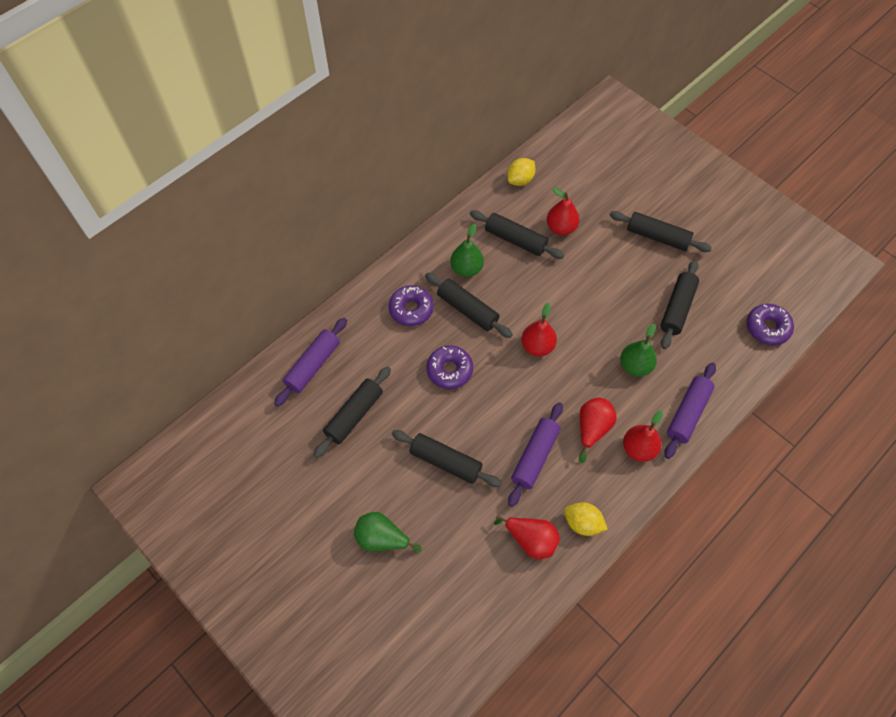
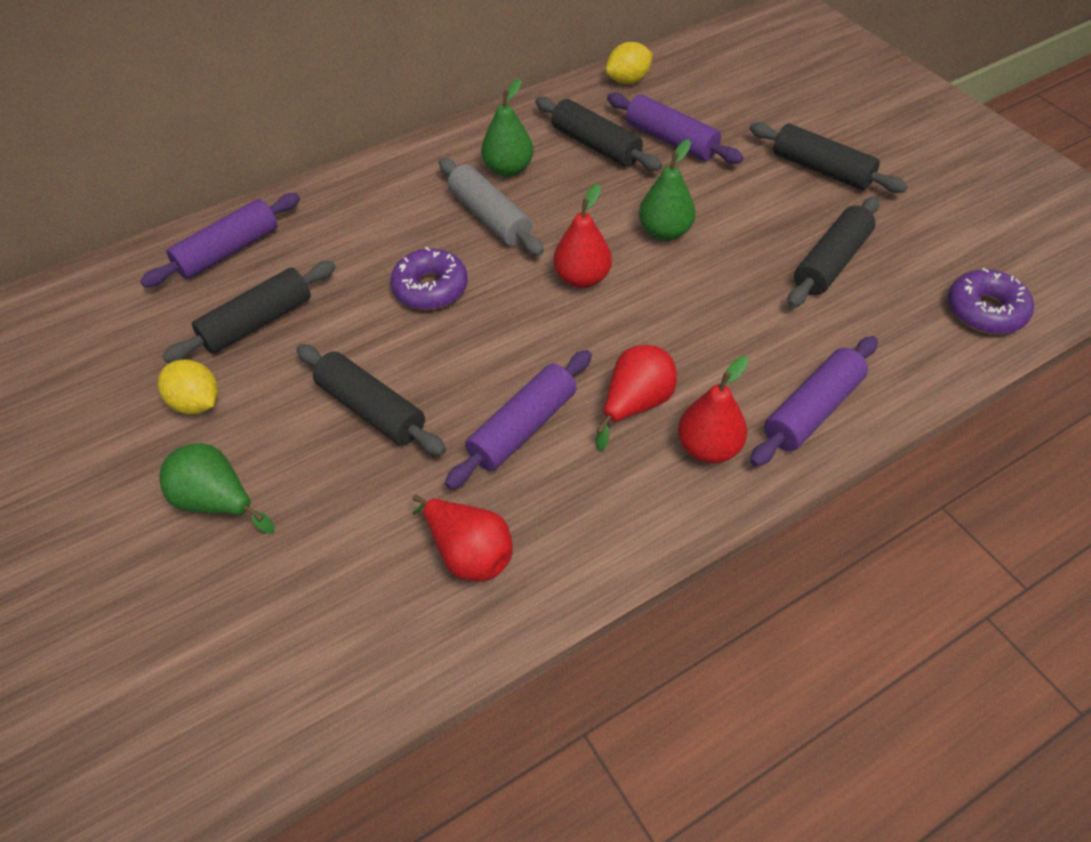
camera: 15 degrees right, 10 degrees down
(411, 309) = (405, 205): purple donut -> none
(467, 310) = (490, 217): black rolling pin -> grey rolling pin
(561, 228) = (671, 140): red pear -> purple rolling pin
(582, 523) = (571, 545): yellow lemon -> yellow lemon (197, 403)
(635, 366) = (737, 328): green pear -> green pear (665, 232)

